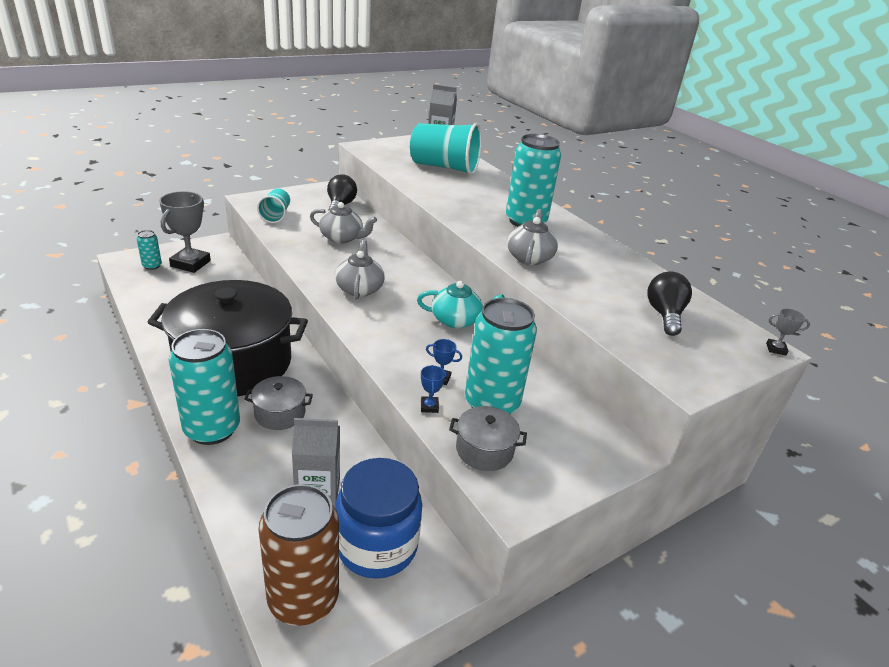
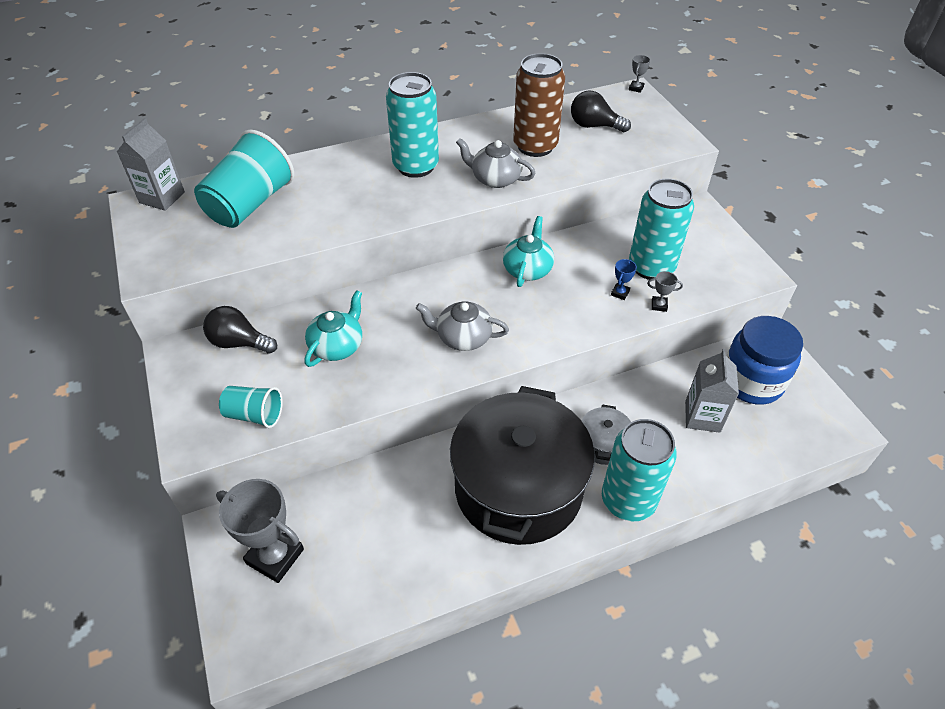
camera: 75 degrees left, 15 degrees up
(152, 266) = (271, 609): turquoise can -> none
(303, 599) = (805, 428): brown can -> brown can (535, 146)
(342, 238) = (337, 346): grey teapot -> turquoise teapot
(429, 406) = (659, 305): blue trophy -> grey trophy
(484, 450) = (707, 280): grey pot -> none

